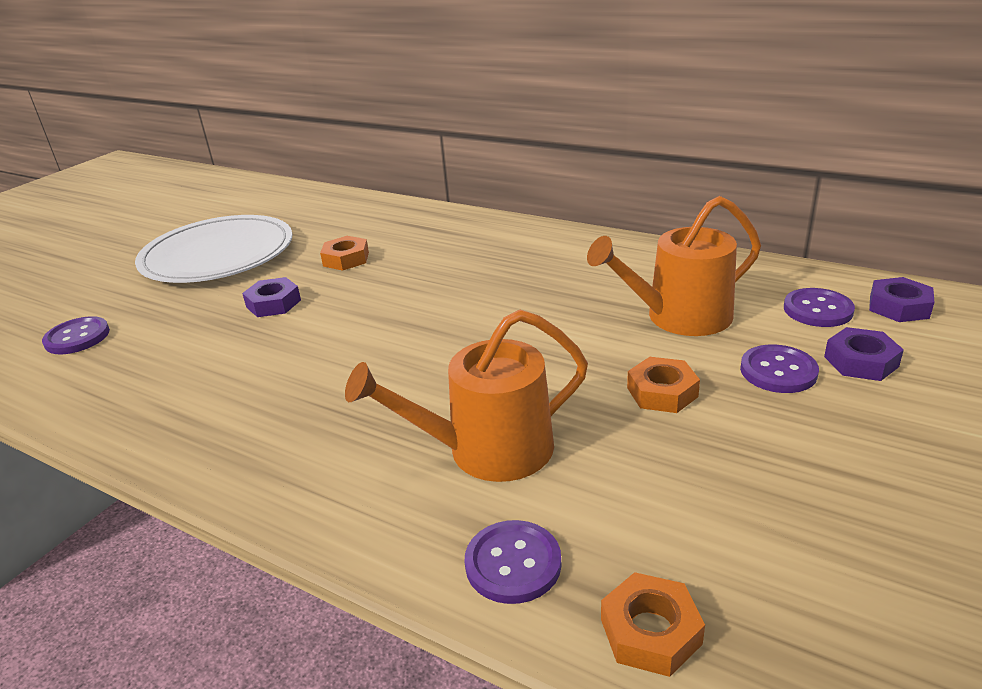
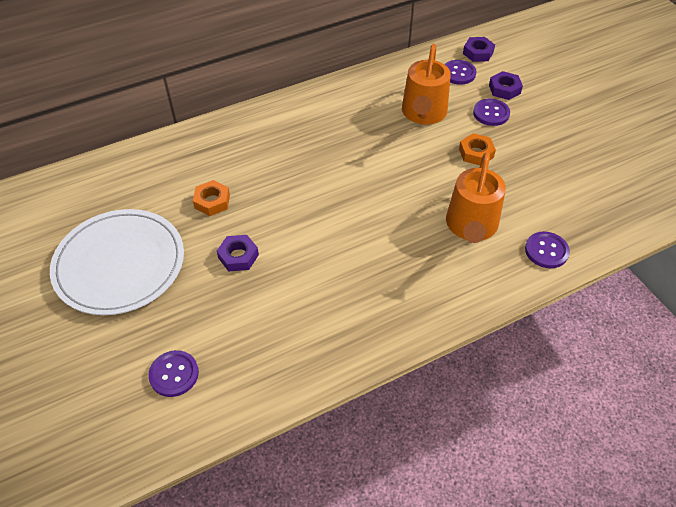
camera: 60 degrees left, 20 degrees up
(650, 631) = (601, 231): orange nut -> none

